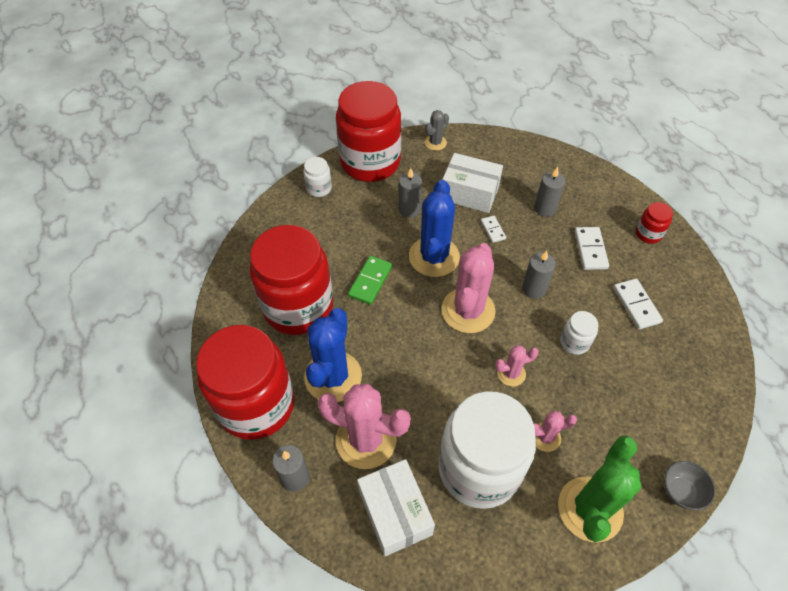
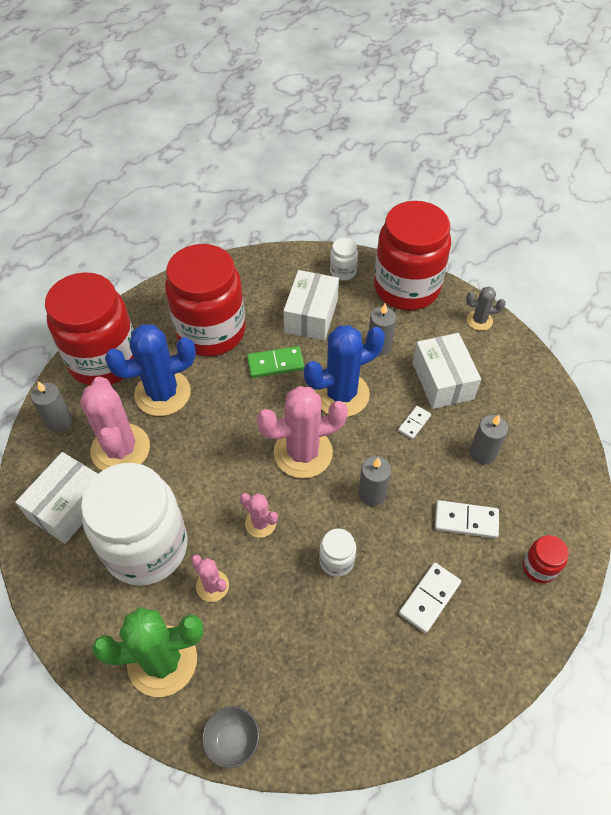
camera: 55 degrees right, 0 degrees up
(344, 232) = (311, 316): none -> white box
(590, 249) = (466, 521): white domino -> white domino turned 45 degrees clockwise

